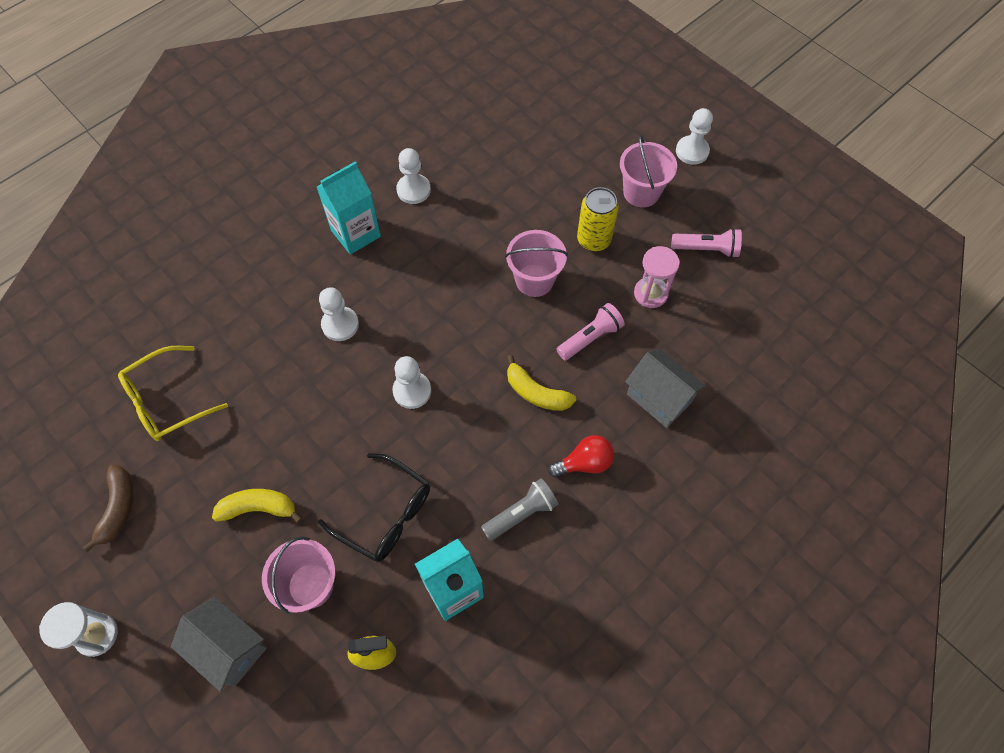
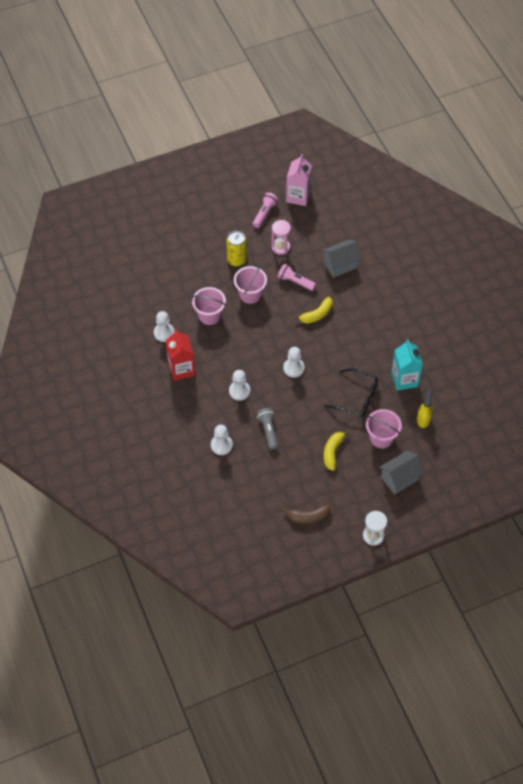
camera: 70 degrees left, 5 degrees down
(118, 508) = (308, 517): brown banana -> brown banana turned 150 degrees clockwise
(168, 400) = (253, 483): yellow glasses -> none
(356, 233) = (181, 369): turquoise carton -> red carton
(384, 513) = (356, 397): black glasses -> black glasses turned 60 degrees clockwise
(521, 513) = (377, 341): grey flashlight -> grey flashlight (268, 431)
(584, 463) = (362, 307): red light bulb -> none
(590, 338) = (295, 282): pink flashlight -> pink flashlight turned 45 degrees counterclockwise
(641, 192) = (216, 228): pink bucket -> pink bucket (209, 315)
(692, 151) = (199, 196): white pawn -> white pawn (221, 445)
(770, 286) = (298, 196): none -> pink carton

